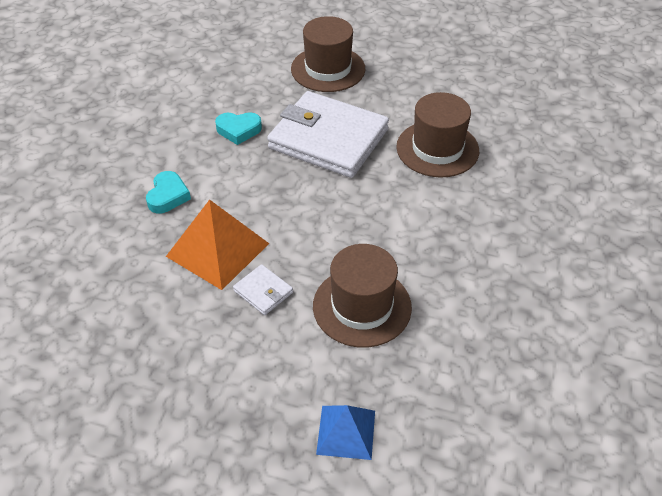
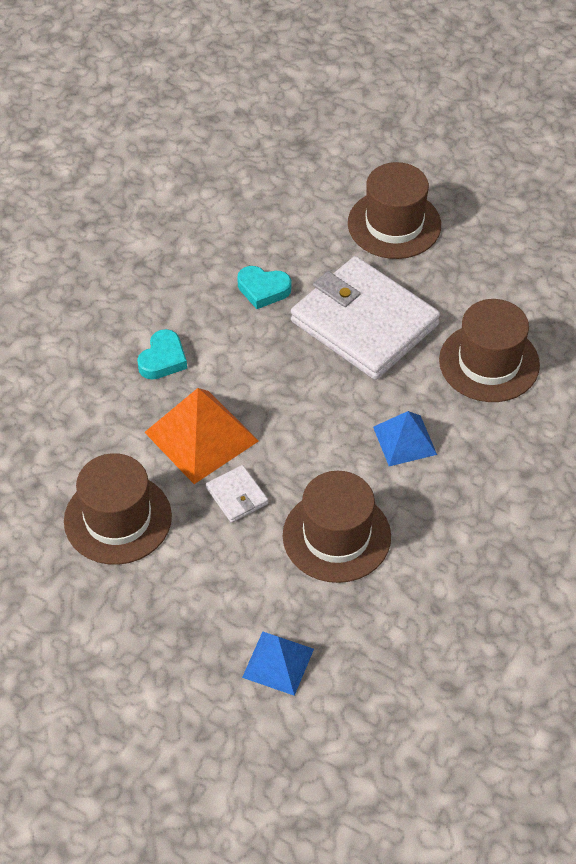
camera: 15 degrees right, 5 degrees up
(159, 334) = (118, 519): none -> brown hat
(392, 218) = (405, 440): none -> blue pyramid

